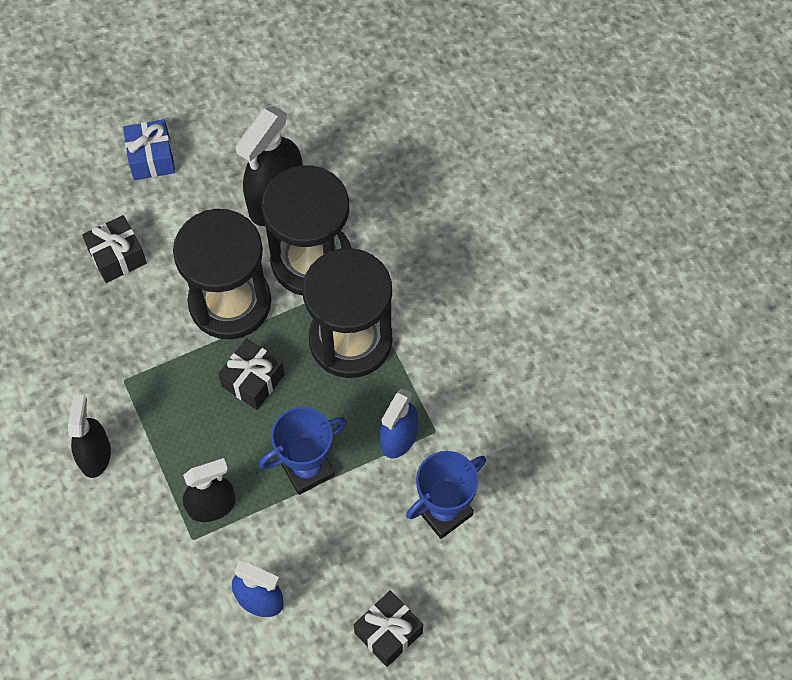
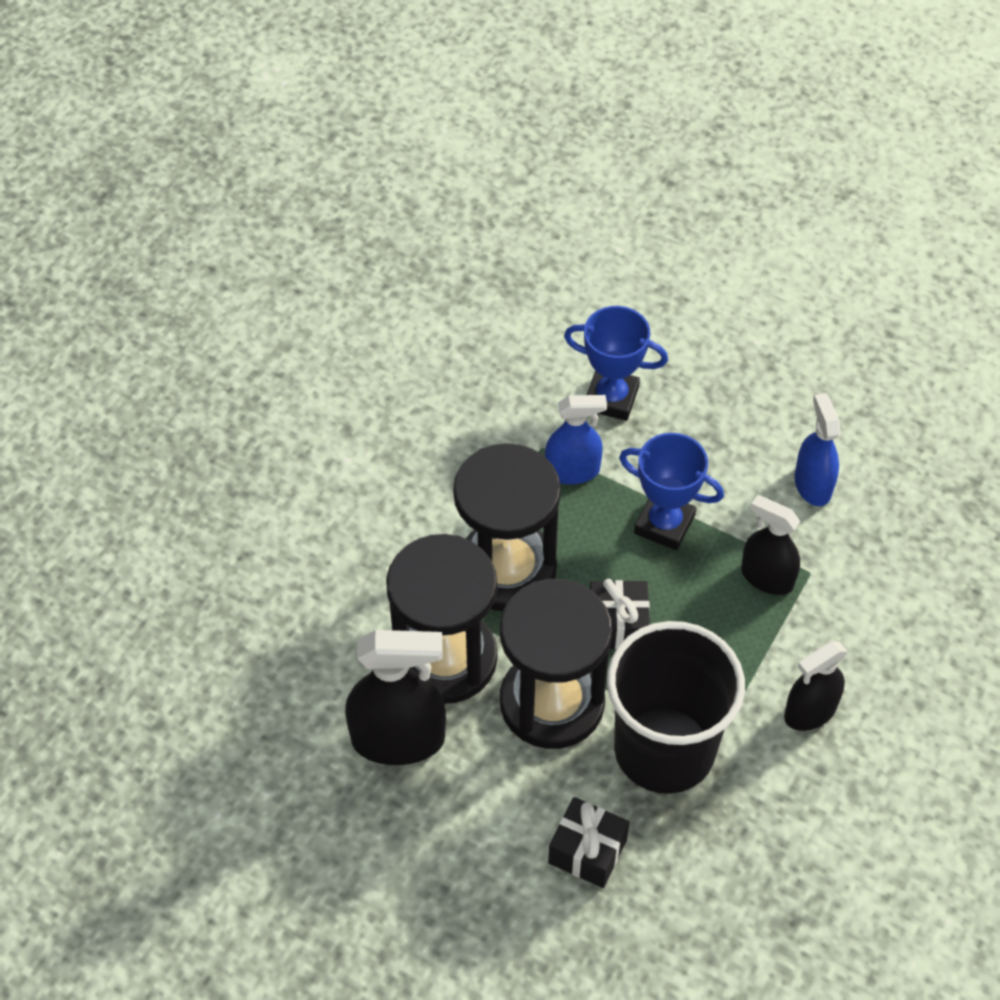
camera: 125 degrees left, 10 degrees down
(144, 346) = (664, 749): none -> black cup
(151, 158) = (440, 906): blue gift -> none
(388, 633) = (752, 377): black gift -> none

